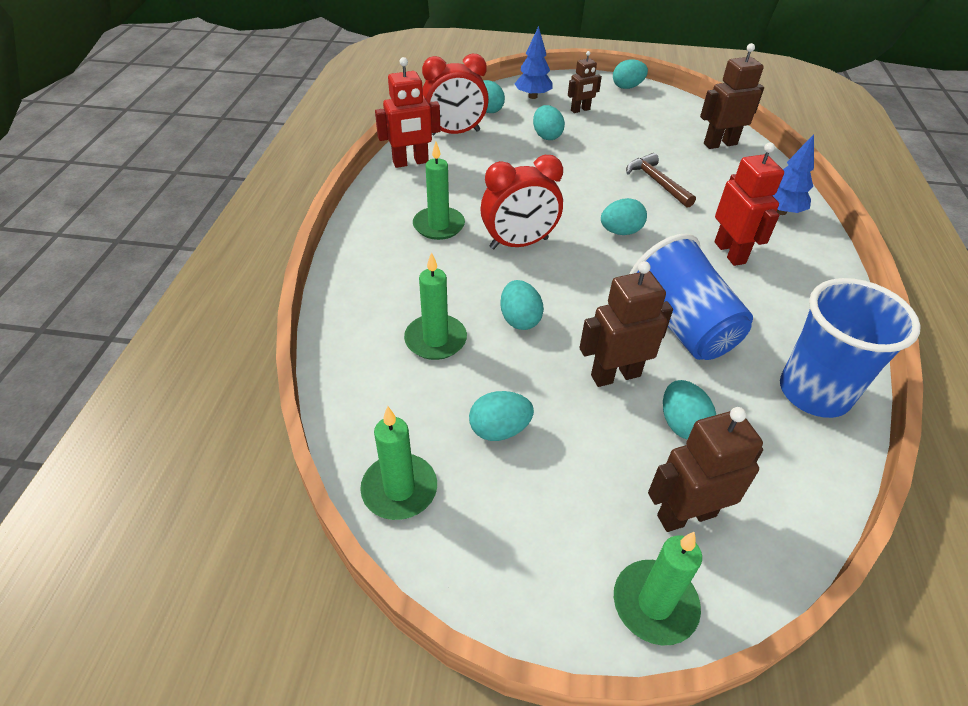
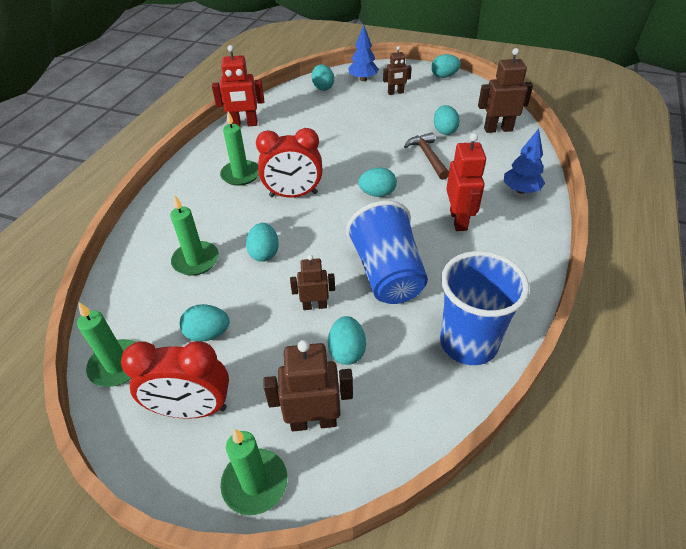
camera: 15 degrees right, 0 degrees up
(455, 133) = (288, 104): red clock -> red clock (192, 409)
(546, 136) = (358, 112): turquoise egg -> turquoise egg (444, 130)
(615, 375) = (315, 305): brown robot -> brown robot, size x0.63

